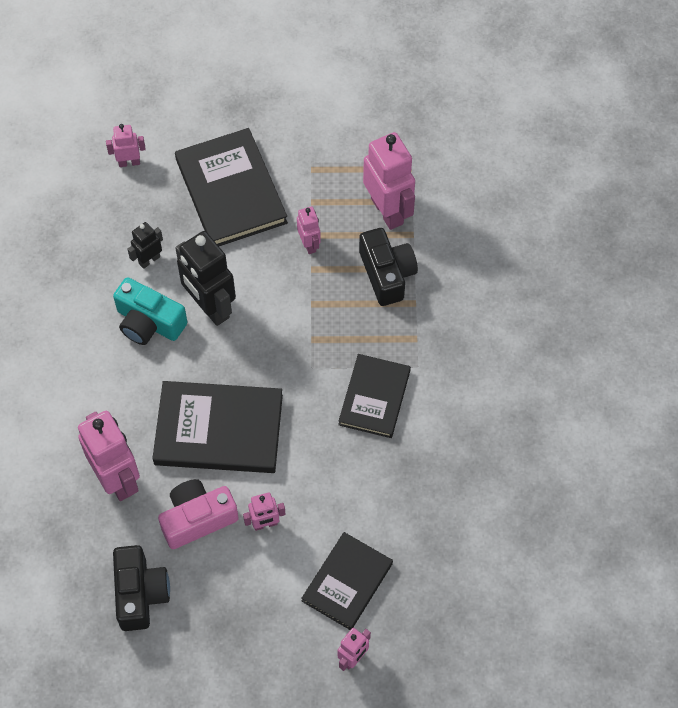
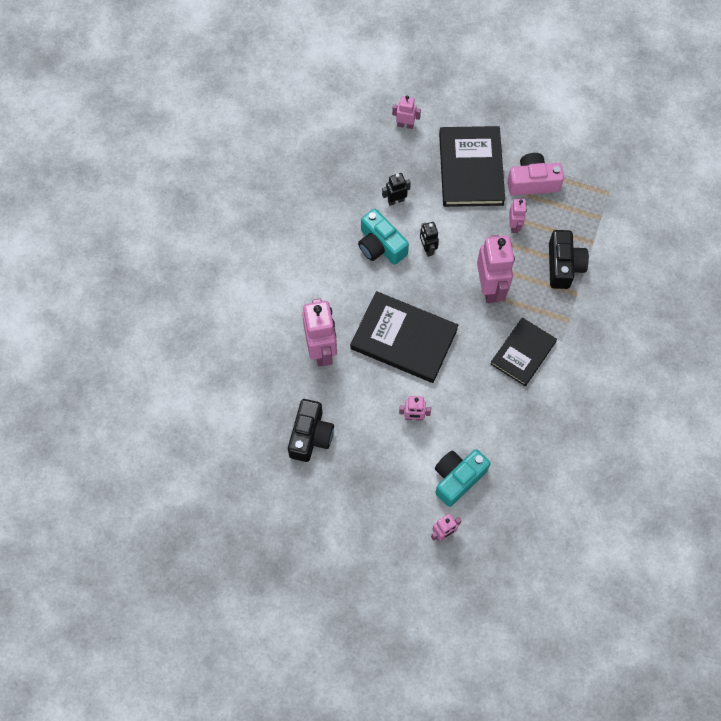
camera: 20 degrees right, 5 degrees up
(197, 519) = (367, 397): pink camera -> pink camera (532, 182)
(210, 307) = (427, 249): black robot -> black robot, size x0.51
(347, 582) = (457, 478): black book -> turquoise camera
(387, 211) = (580, 219): pink robot -> pink robot (490, 288)

